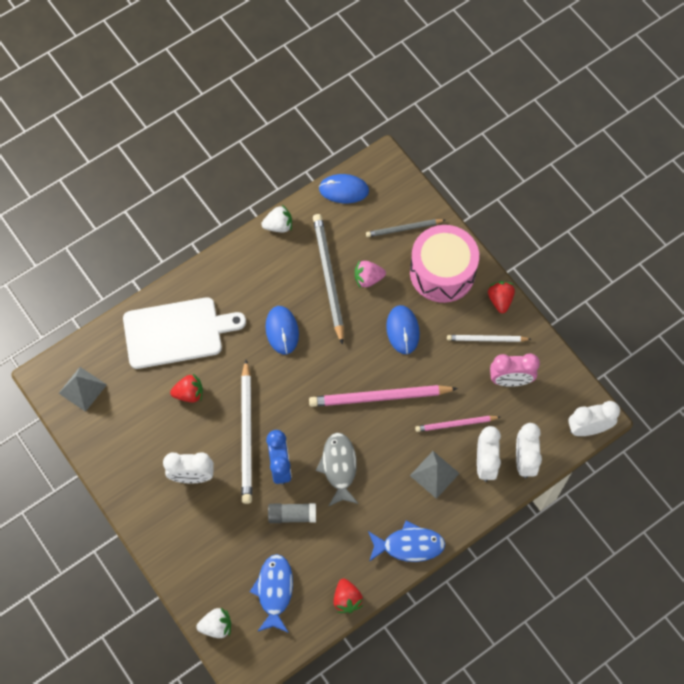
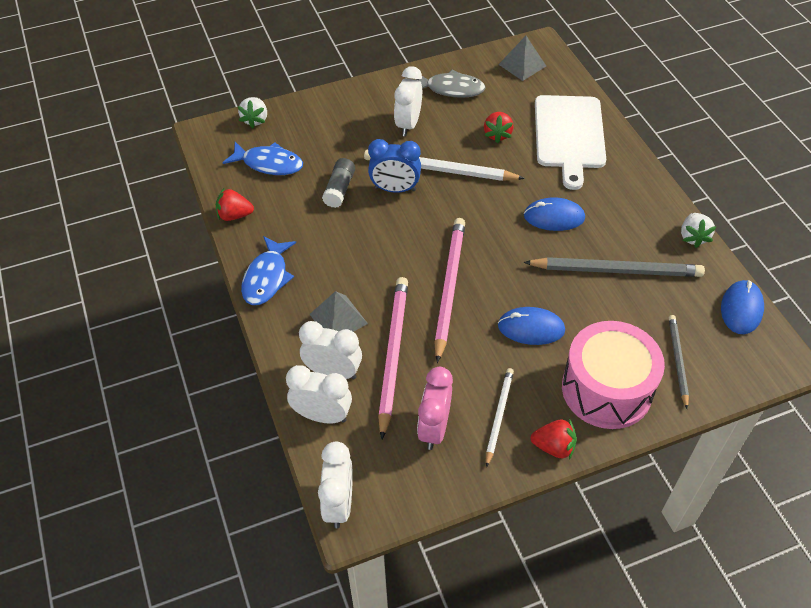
camera: 105 degrees right, 15 degrees down
(339, 467) = (377, 235): grey fish -> grey fish (451, 89)
(368, 279) = (609, 308): pink strawberry -> none
(455, 424) = (393, 354): pink pencil -> pink pencil, size x1.74

